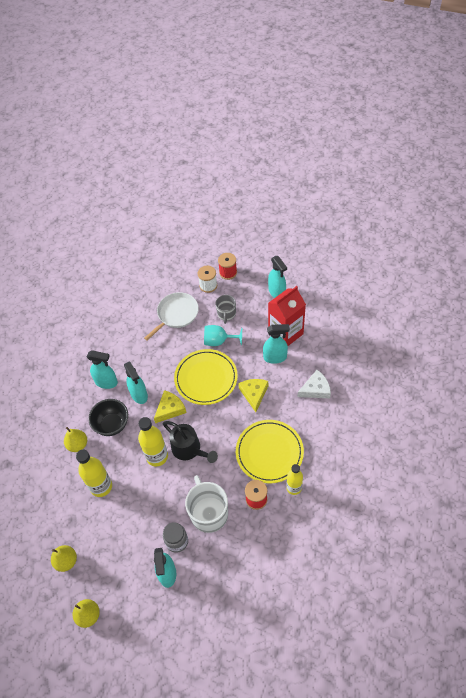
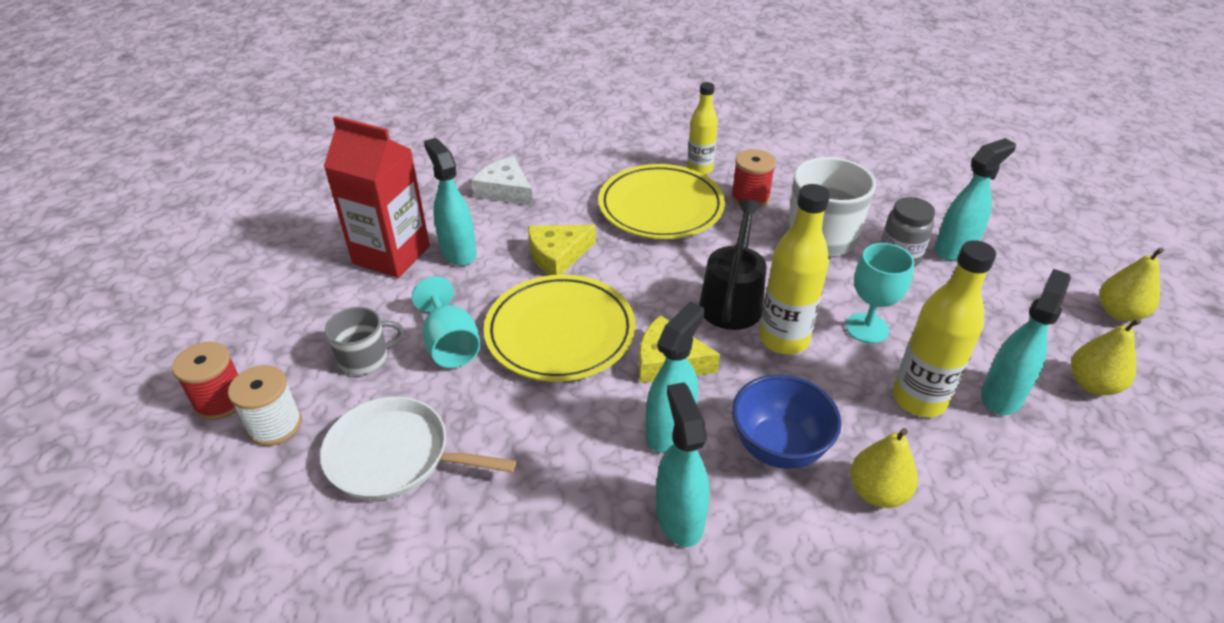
camera: 120 degrees left, 15 degrees down
(112, 425) = (778, 447): black bowl -> blue bowl
(144, 493) = (867, 328): none -> turquoise goblet
(277, 292) = (277, 296): turquoise spray bottle -> turquoise spray bottle (1001, 395)

